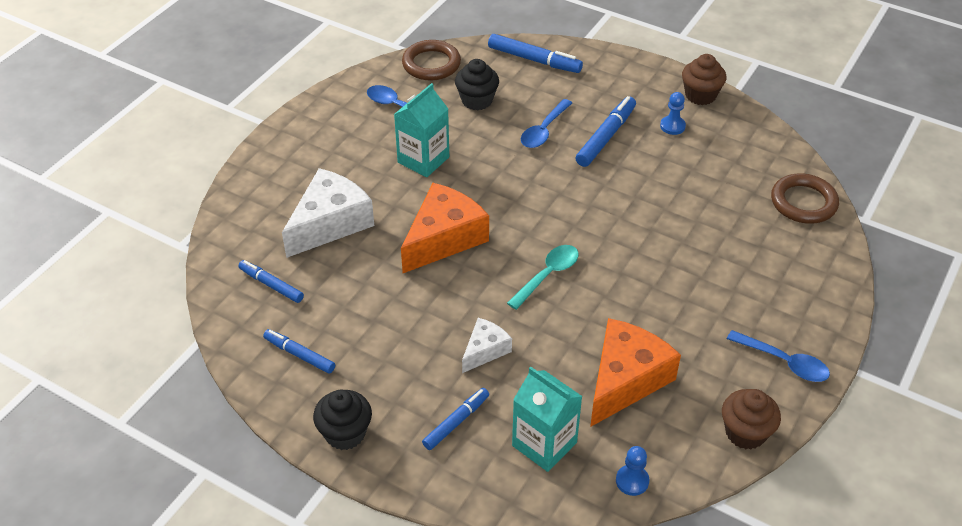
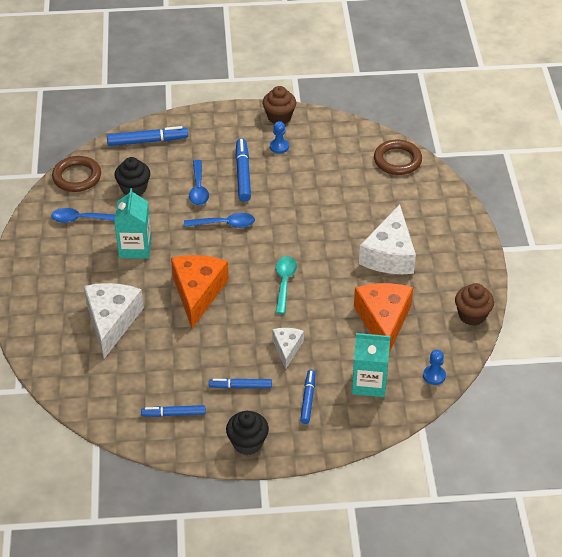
camera: 35 degrees left, 0 degrees up
(271, 285) = (111, 381): blue marker -> blue marker (240, 386)
(700, 305) = (389, 255): none -> white cheese
(784, 362) = (461, 264): blue spoon -> blue spoon (224, 224)

